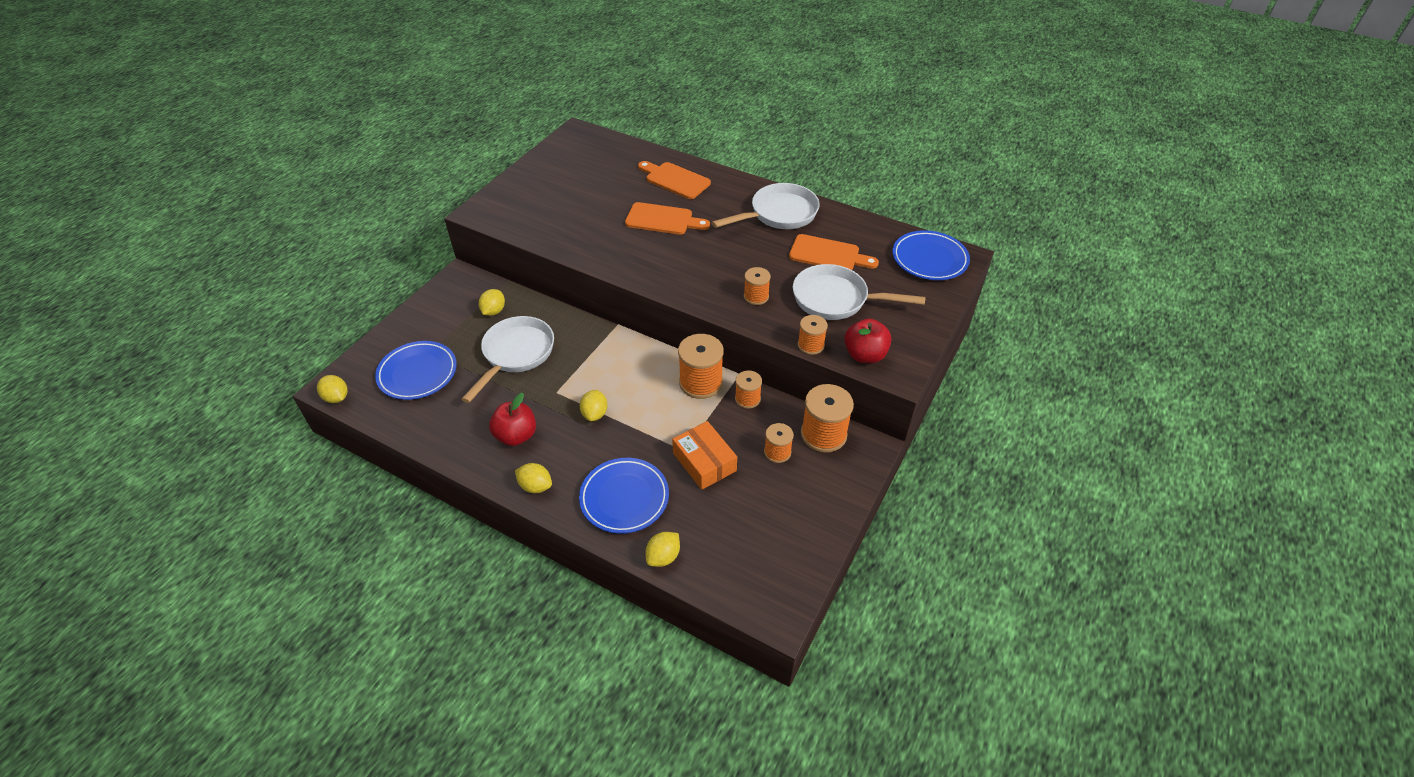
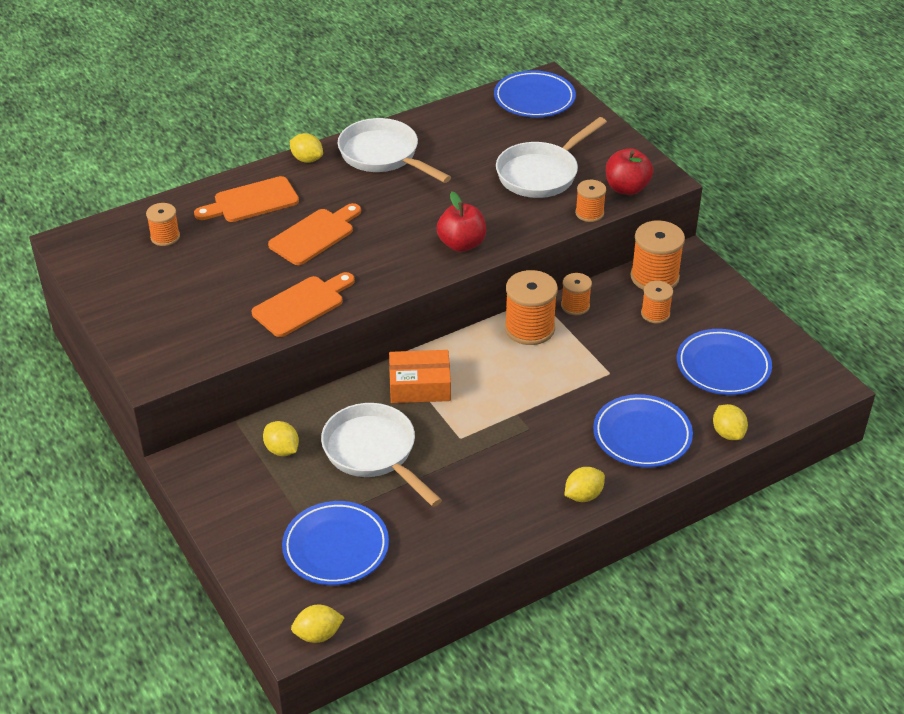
camera: 60 degrees left, 5 degrees down
(516, 435) = (501, 489): red apple -> red apple (461, 244)
(595, 414) = (515, 419): yellow lemon -> yellow lemon (307, 159)
(704, 462) = (634, 365): orange box -> orange box (420, 386)
(745, 523) = (723, 366): none -> blue plate
(756, 296) = (495, 219): orange spool -> orange spool (165, 237)
(779, 214) = (383, 156): white pan -> white pan turned 45 degrees counterclockwise
(828, 254) = (474, 152): orange cutting board -> orange cutting board (302, 305)

